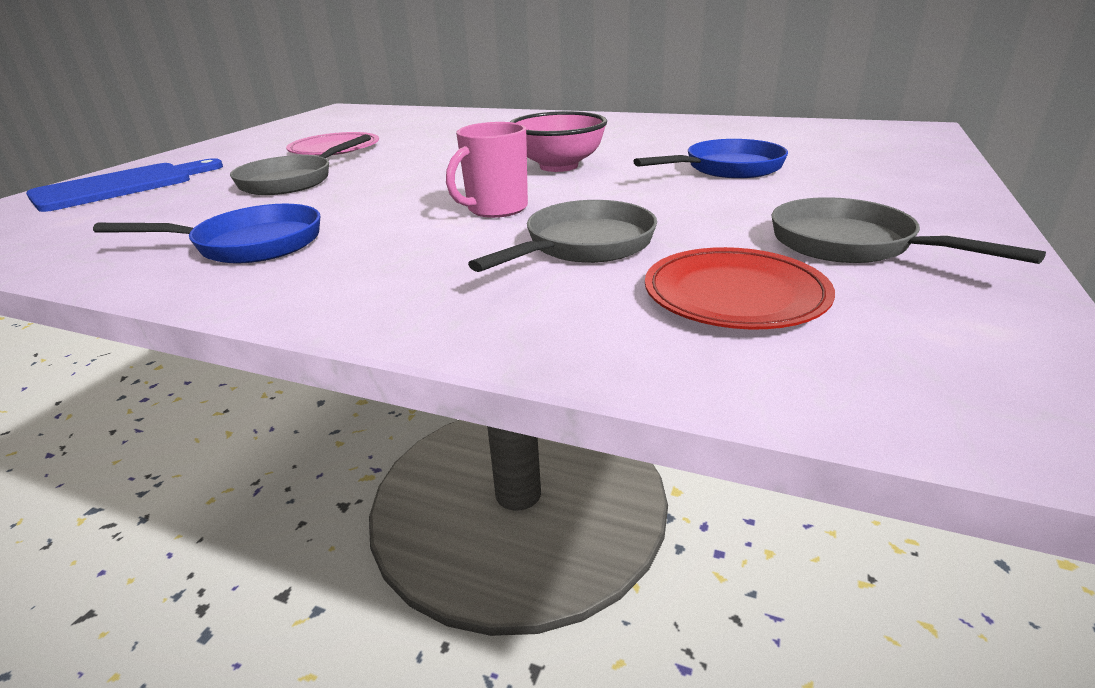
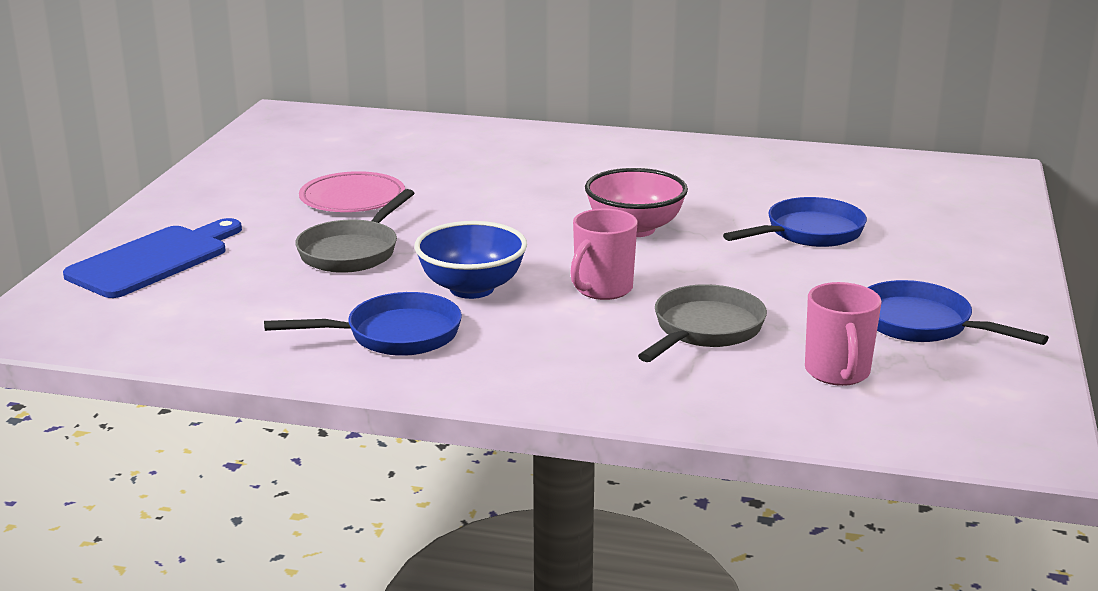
camera: 10 degrees left, 5 degrees down
(368, 207) = (472, 289): none -> blue bowl
(734, 295) = (837, 373): red plate -> pink mug
(850, 245) = (922, 324): grey pan -> blue pan

